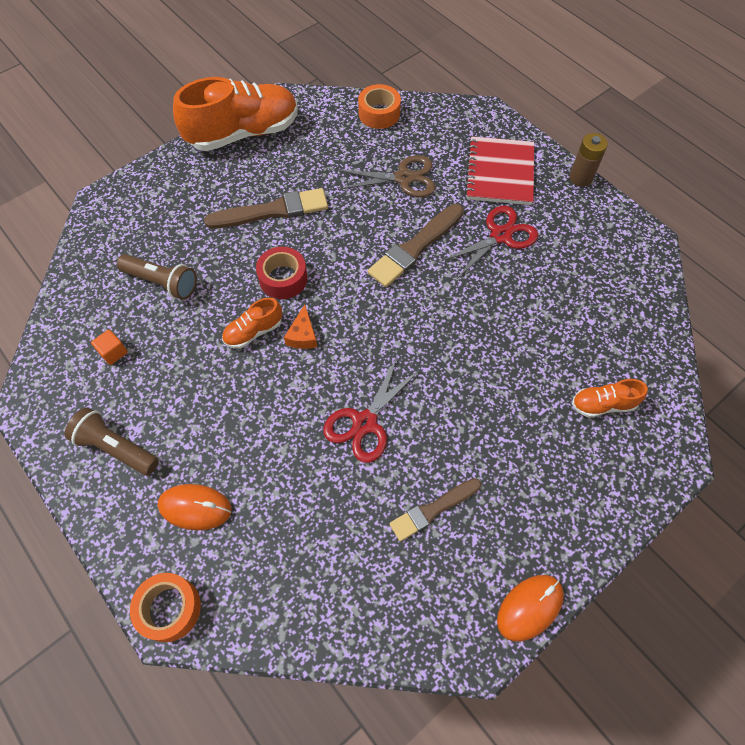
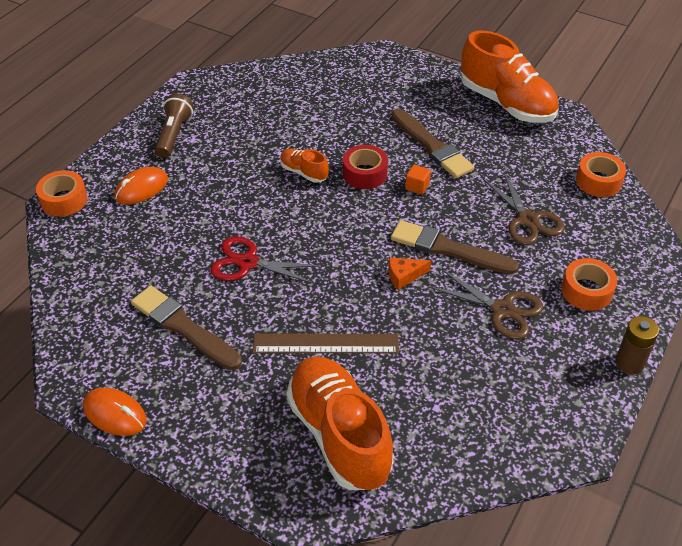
camera: 70 degrees right, 15 degrees down
(113, 352) = (250, 106): orange cube -> orange cube (417, 186)
(162, 283) = (324, 109): brown flashlight -> none
(195, 507) = (141, 188): orange mouse -> orange mouse turned 60 degrees clockwise
(302, 335) = (314, 202): orange cheese -> orange cheese (404, 276)
(433, 510) = (183, 327): brown brush -> brown brush, size x1.52
(496, 383) = (326, 344): none -> brown ruler
(499, 173) = (586, 291): red notebook -> orange tape
(500, 236) = (502, 310): red scissors -> brown scissors
(603, 404) = (339, 435): orange shoe -> orange shoe, size x2.17

